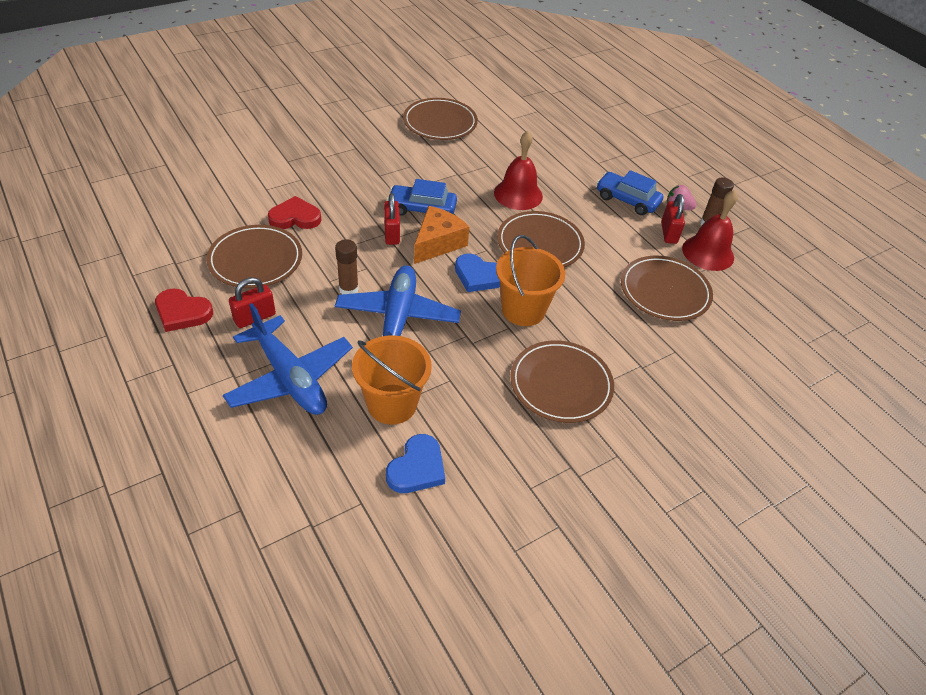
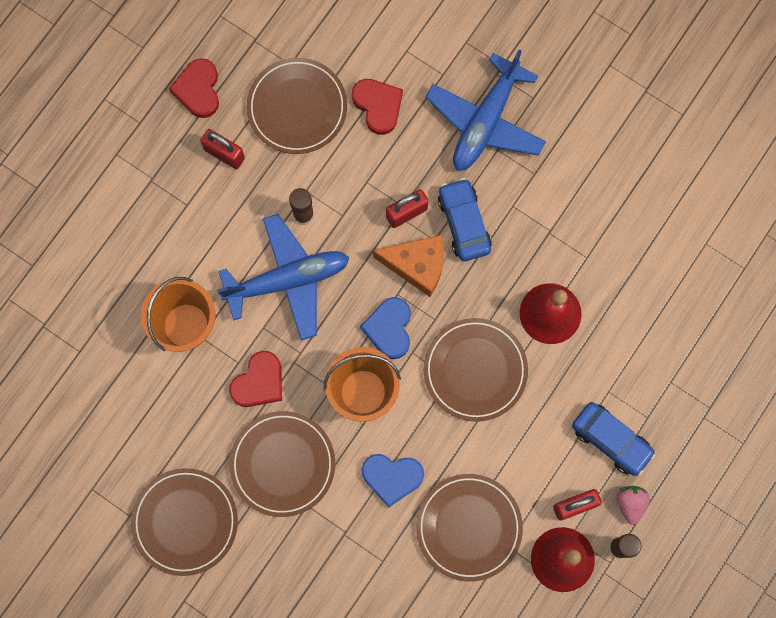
camera: 70 degrees right, 30 degrees up
(290, 378) = (172, 226): blue plane -> blue plane (485, 121)
(417, 468) = (131, 379): blue heart -> blue heart (392, 477)
(440, 122) = (642, 164): brown plate -> brown plate (185, 522)
(476, 372) = (259, 382): none -> red heart
(627, 200) = (611, 440): blue car -> blue car turned 120 degrees clockwise

